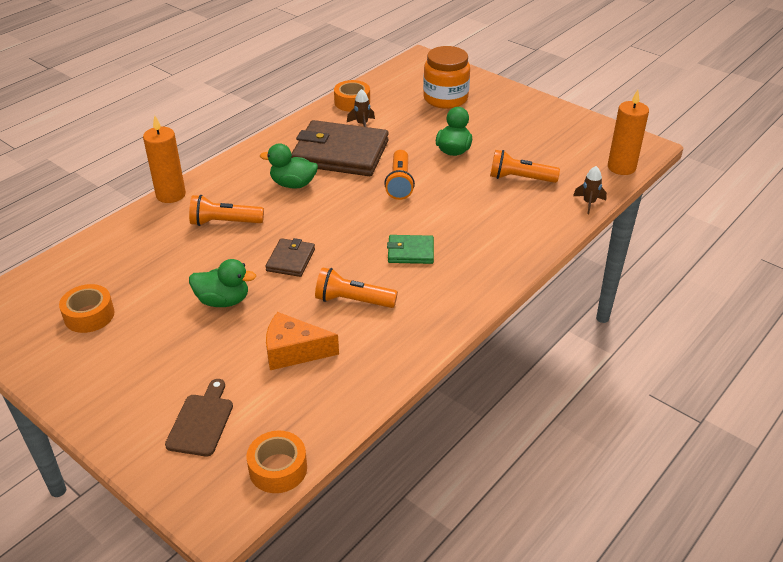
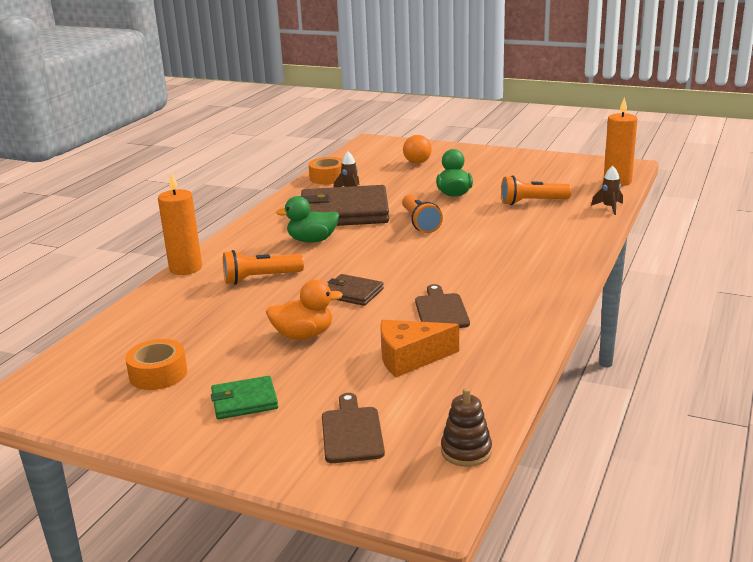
camera: 15 degrees left, 15 degrees down
(223, 301) = (303, 335): green duck -> orange duck
(278, 468) = (466, 451): orange tape -> brown stacking toy
(290, 260) = (352, 293): brown wallet -> brown wallet turned 60 degrees counterclockwise
(352, 301) = (441, 310): orange flashlight -> brown cutting board
(410, 252) = (470, 266): green wallet -> green wallet (244, 401)
(445, 98) = (417, 162): orange jar -> orange ball

